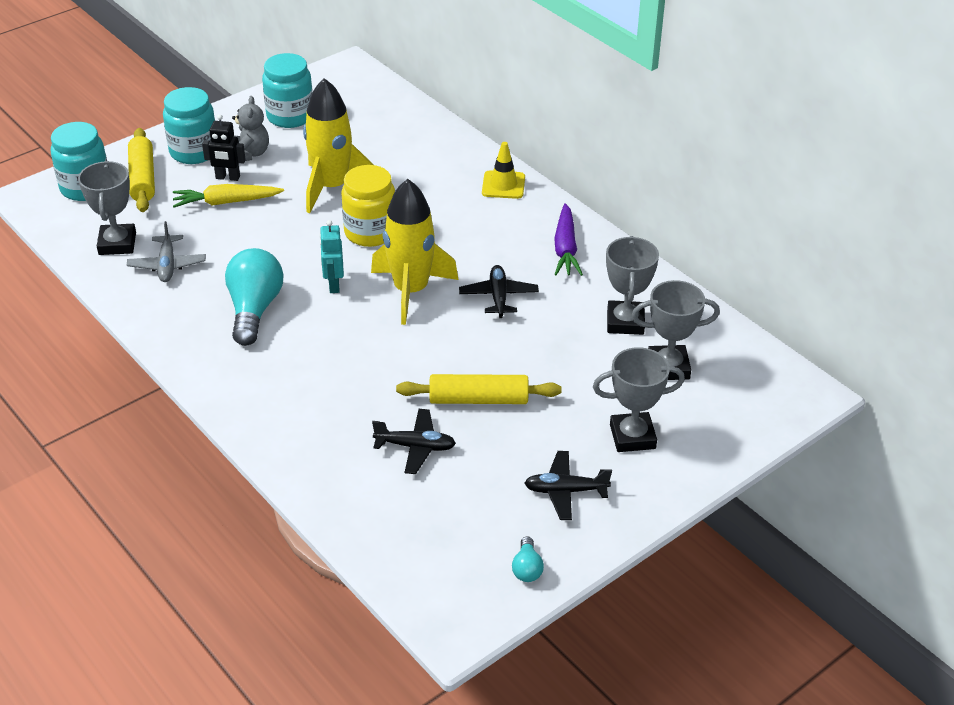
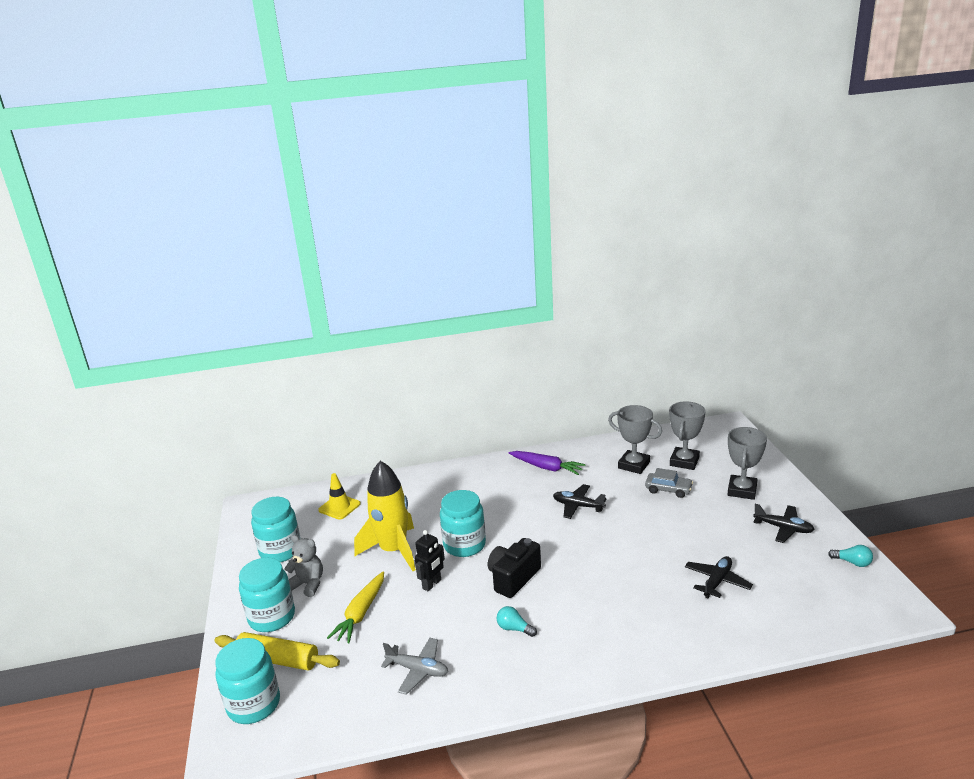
camera: 60 degrees left, 15 degrees down
(117, 244) = (360, 698): grey trophy -> none
(227, 177) = (328, 605): black robot -> black robot (432, 584)
(254, 309) = (514, 628): turquoise light bulb -> turquoise light bulb, size x0.46
(333, 285) = (513, 578): turquoise robot -> black camera
(370, 232) = (464, 545): yellow jar -> turquoise jar
(411, 291) = (546, 542): yellow rocket -> none
(478, 399) = (679, 541): yellow rolling pin -> none
(503, 185) = (460, 474): yellow traffic cone -> yellow traffic cone (339, 507)
(565, 491) = (783, 528): black plane -> black plane turned 90 degrees counterclockwise
(587, 366) = (668, 489): none -> grey car

